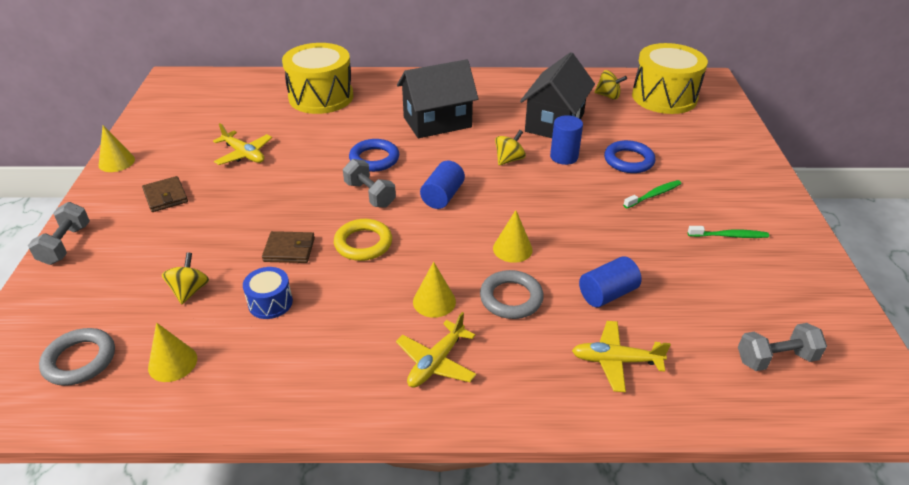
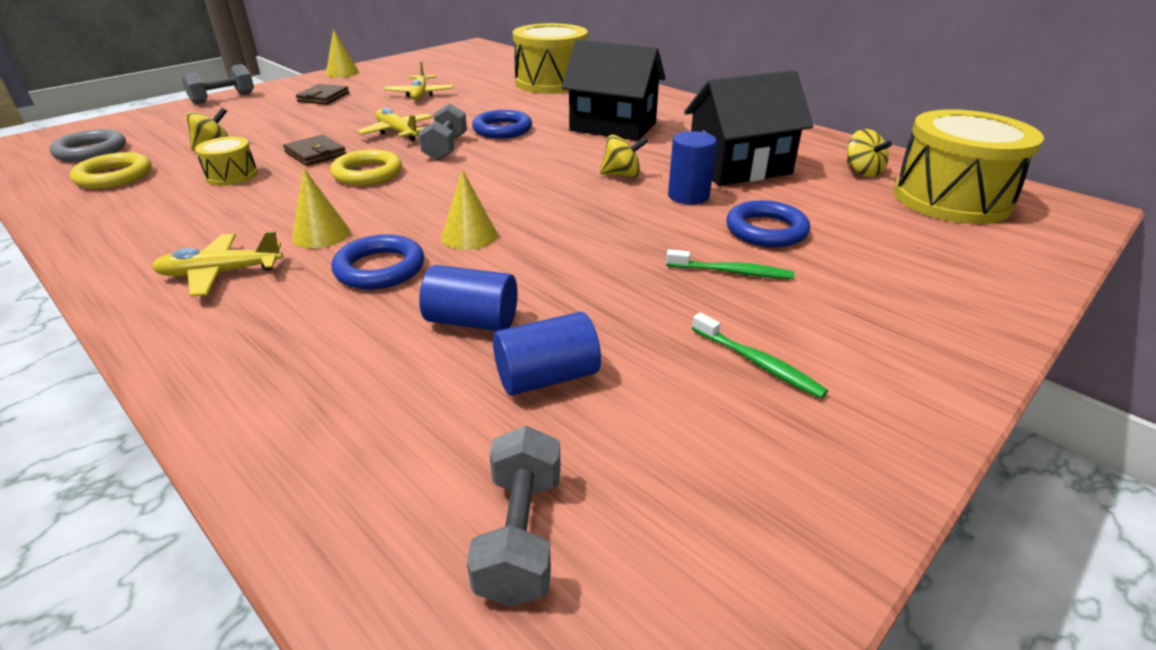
camera: 45 degrees right, 5 degrees down
(172, 363) = (114, 176): yellow cone -> yellow ring
(270, 303) = (232, 175): blue drum -> yellow drum
(442, 196) = (499, 173): blue cylinder -> blue cylinder (547, 377)
(511, 298) = (380, 268): grey ring -> blue ring
(615, 361) = (342, 380): yellow plane -> yellow plane (397, 132)
(775, 358) = (521, 535): grey dumbbell -> grey dumbbell turned 60 degrees clockwise

